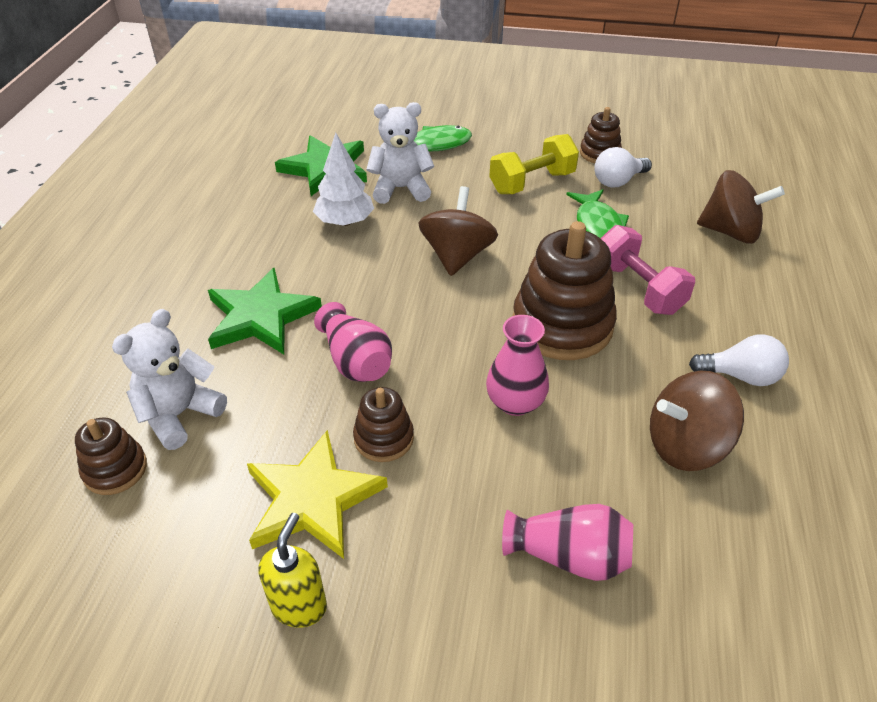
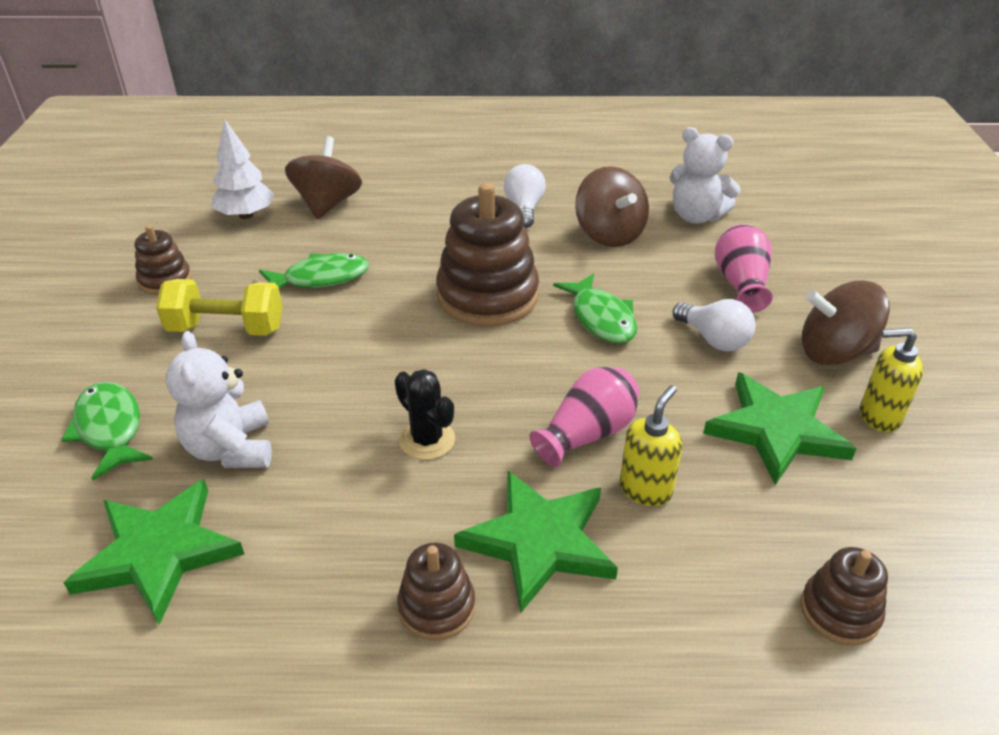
camera: 100 degrees left, 5 degrees down
(179, 414) = (733, 575): white teddy bear -> white teddy bear (696, 216)
(282, 384) = (645, 489): none -> yellow soap dispenser
(313, 499) = (776, 430): yellow star -> green star
(345, 222) = (315, 496): white tree -> white tree (246, 215)
(379, 272) = (427, 440): none -> black cactus
(384, 438) = (682, 395): brown stacking toy -> brown stacking toy (437, 607)
(457, 256) = (385, 377): brown spinning top -> brown spinning top (834, 352)
(515, 402) = (601, 318): pink vase -> green fish
(532, 182) = (226, 329): yellow dumbbell -> yellow dumbbell turned 45 degrees counterclockwise
(618, 181) = (230, 267): white light bulb -> white light bulb (714, 339)
(638, 288) = (423, 254): pink dumbbell -> none

